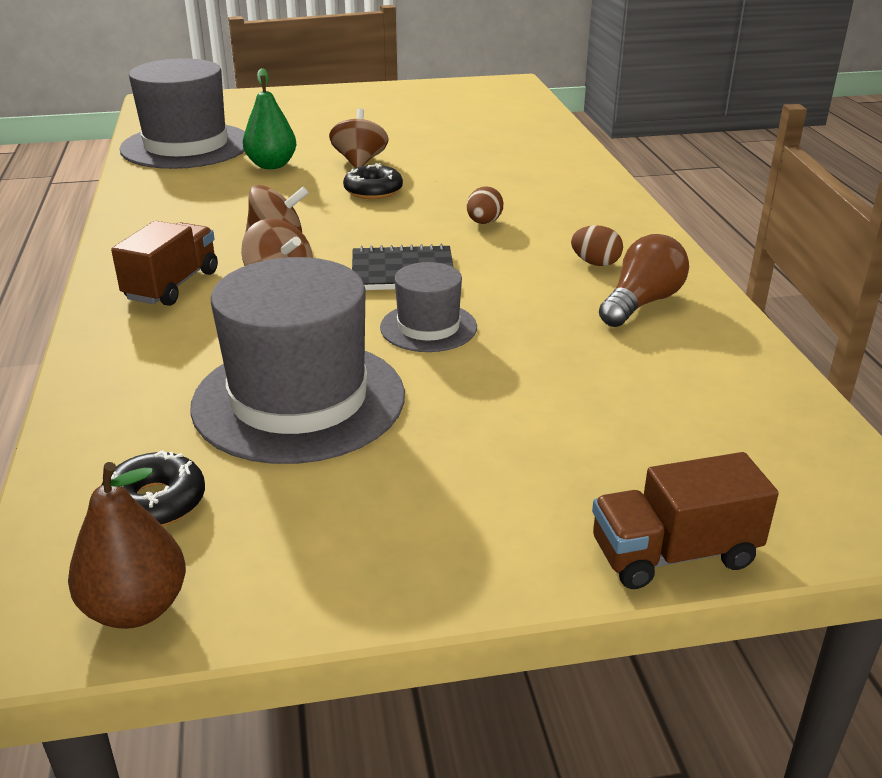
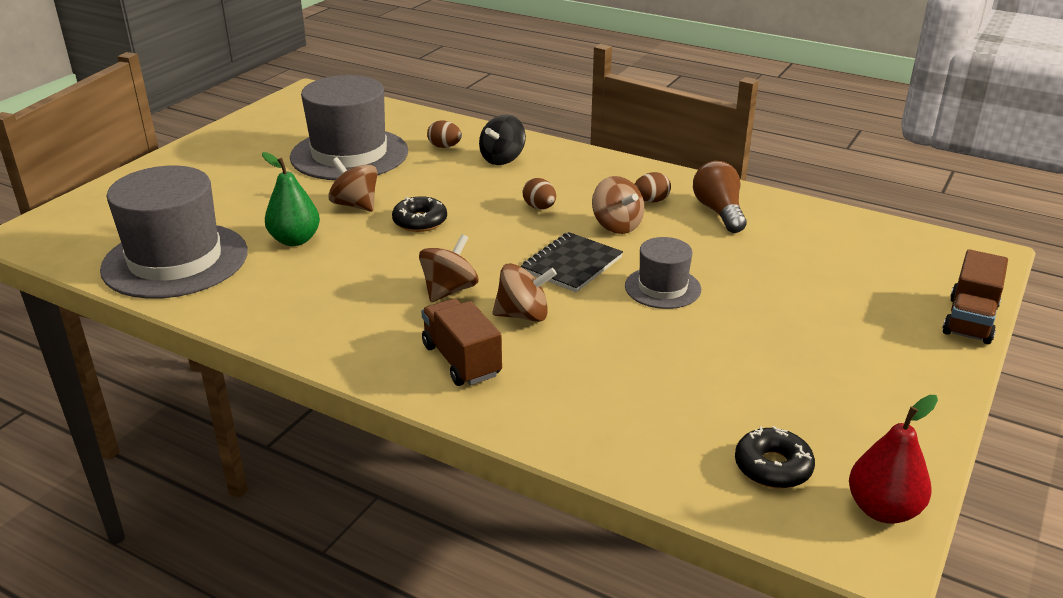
camera: 50 degrees left, 0 degrees up
(136, 608) = (883, 510): brown pear -> red pear
(299, 400) = (702, 369): grey hat -> grey hat (349, 154)
(513, 265) = (616, 226): none -> brown spinning top
(520, 152) = (444, 147): none -> brown egg
(544, 178) = (502, 159): none -> black spinning top

